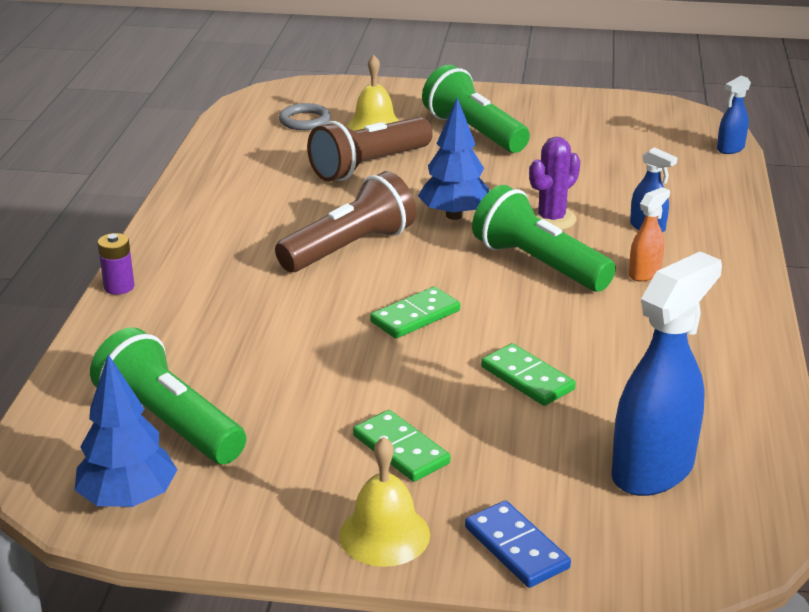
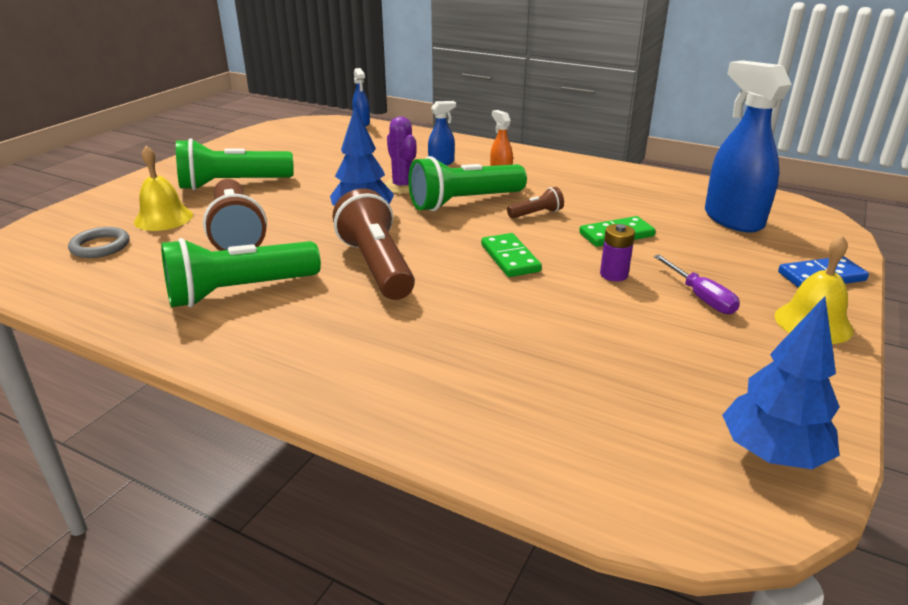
camera: 70 degrees left, 0 degrees up
(119, 287) = (344, 411): purple battery -> purple battery (614, 274)
(170, 424) = (641, 409): green flashlight -> green flashlight (240, 291)
(400, 449) = (700, 297): green domino -> purple screwdriver
(545, 315) = (536, 214): none -> brown flashlight

